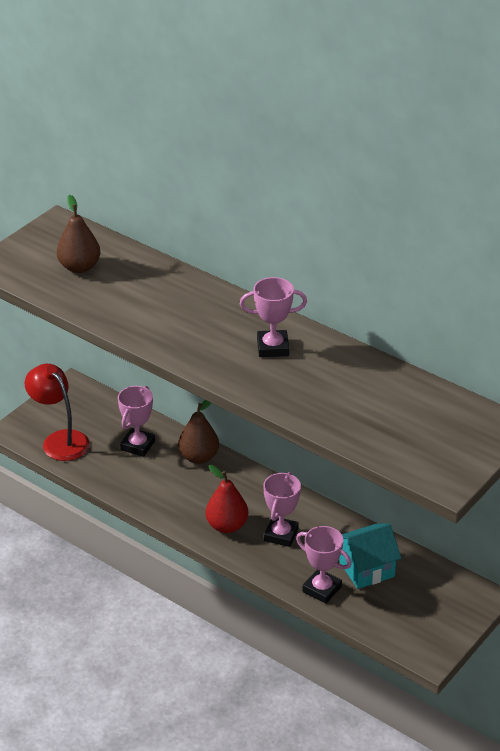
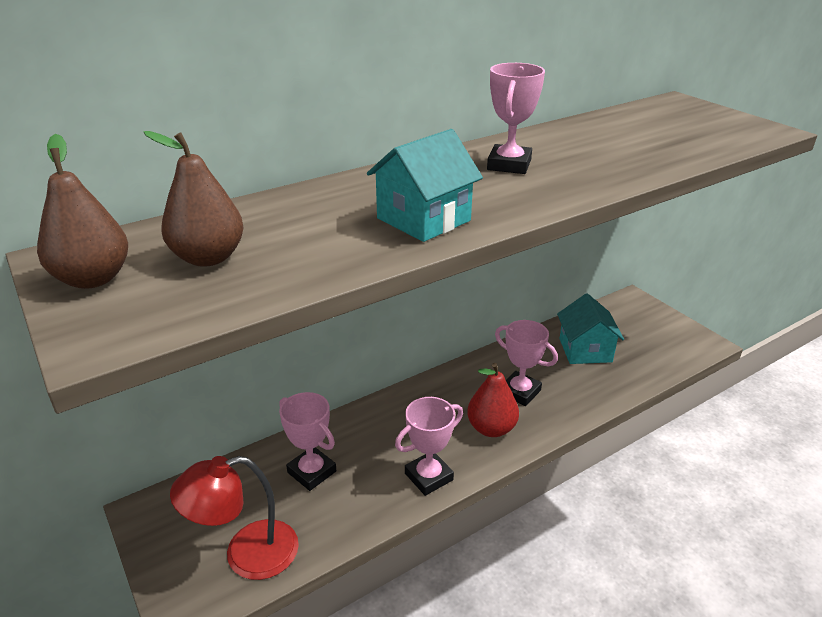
camera: 70 degrees left, 5 degrees down
(162, 328) = (423, 219): none -> turquoise house
(199, 457) = (366, 423): brown pear -> brown pear (93, 279)
(322, 589) = (608, 384): pink trophy -> pink trophy (428, 477)

